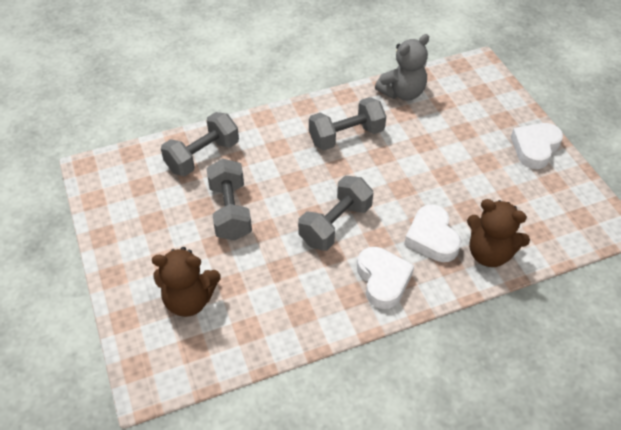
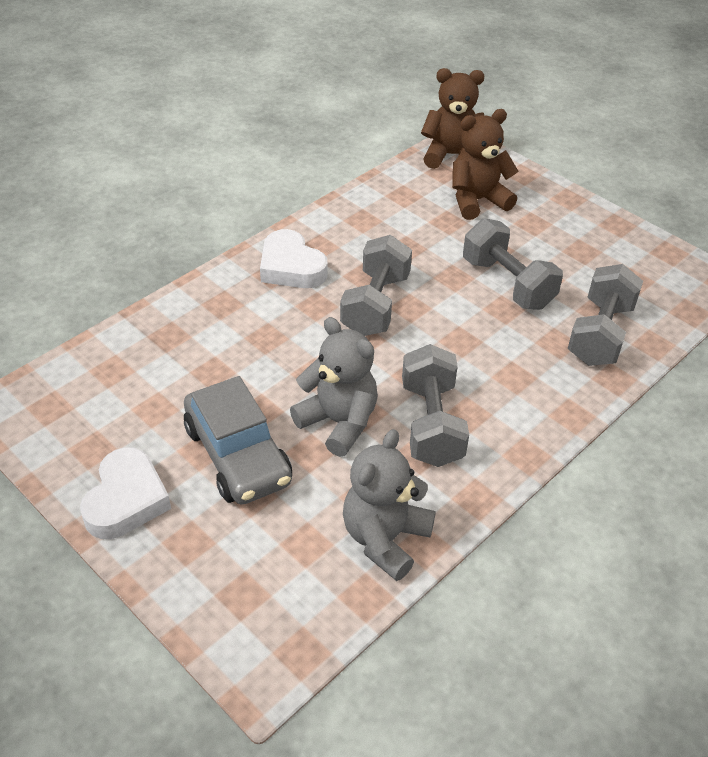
camera: 155 degrees right, 5 degrees down
(346, 136) = (431, 424): grey dumbbell -> grey dumbbell turned 45 degrees counterclockwise
(400, 153) = (338, 422): none -> grey teddy bear
(432, 238) = (250, 324): white heart -> none
(466, 153) = (238, 455): none -> grey car
(489, 253) = (173, 327): brown teddy bear -> brown teddy bear (452, 156)

